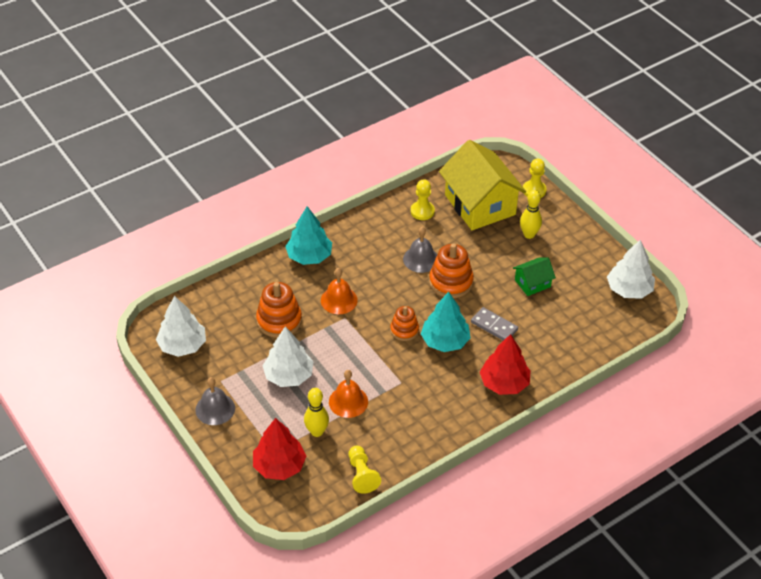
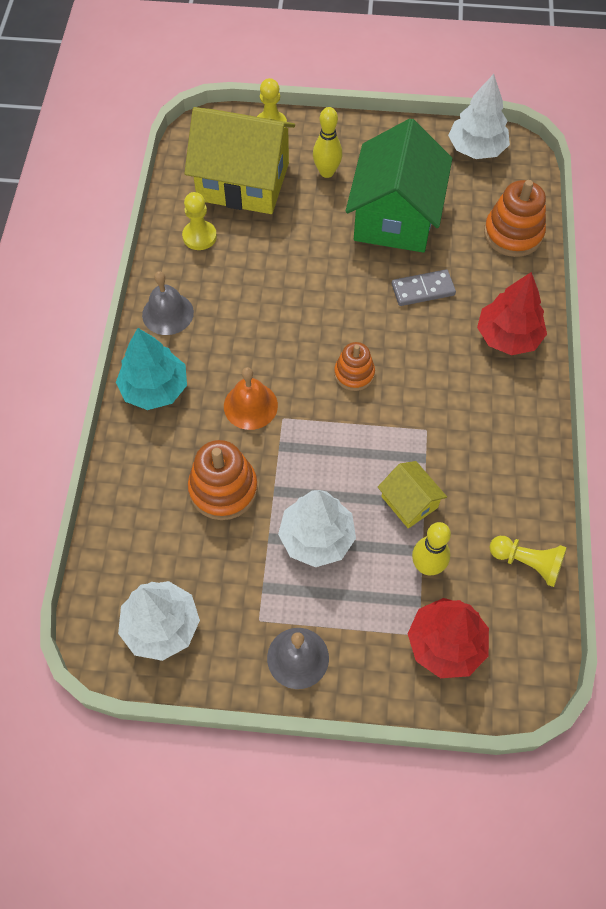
camera: 50 degrees left, 15 degrees up
(348, 401) = (409, 502): orange bell -> yellow house
(420, 259) = (267, 286): grey bell -> grey bell (168, 313)
(445, 341) = (404, 347): turquoise tree -> none
(451, 282) = (326, 283): orange stacking toy -> orange stacking toy (513, 234)
(532, 283) = (395, 216): green house -> green house, size x2.16

